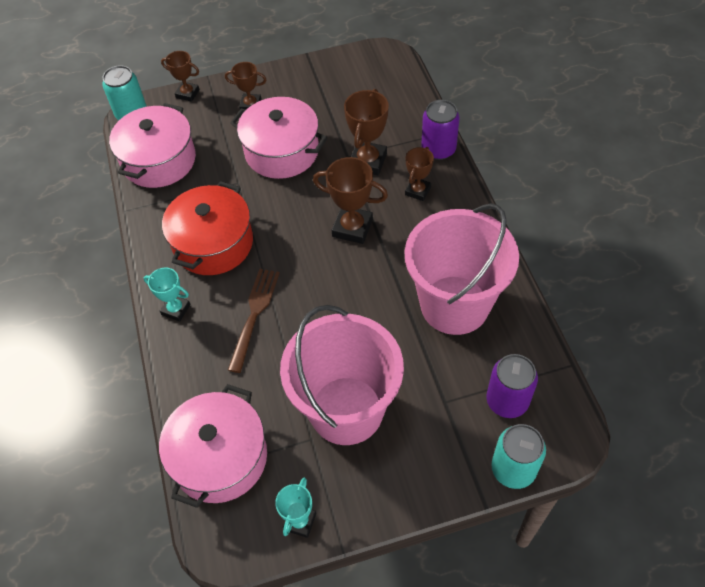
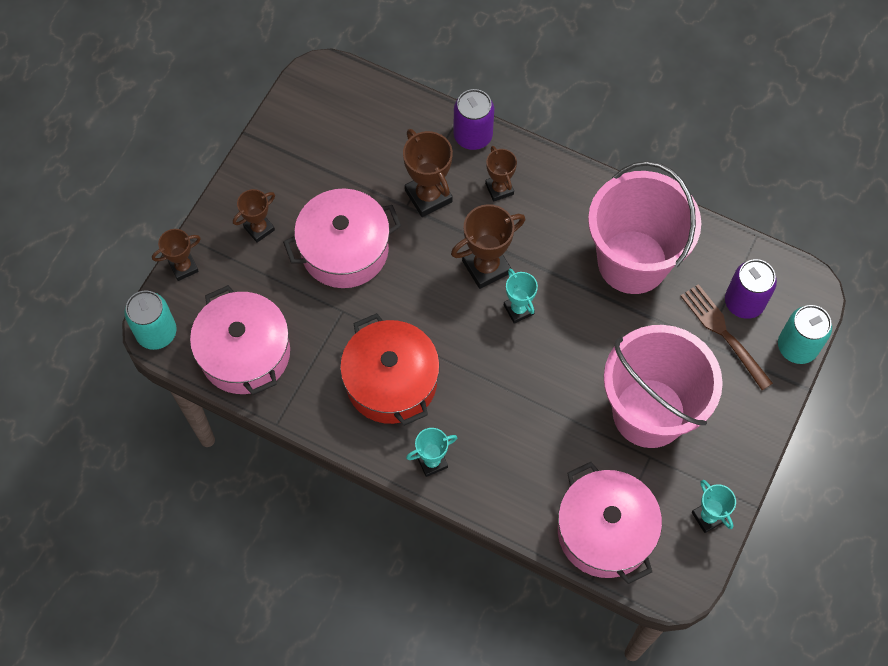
camera: 50 degrees left, 10 degrees up
(254, 315) = (498, 407): brown fork -> brown fork (723, 333)
(341, 269) = (518, 309): none -> turquoise trophy

